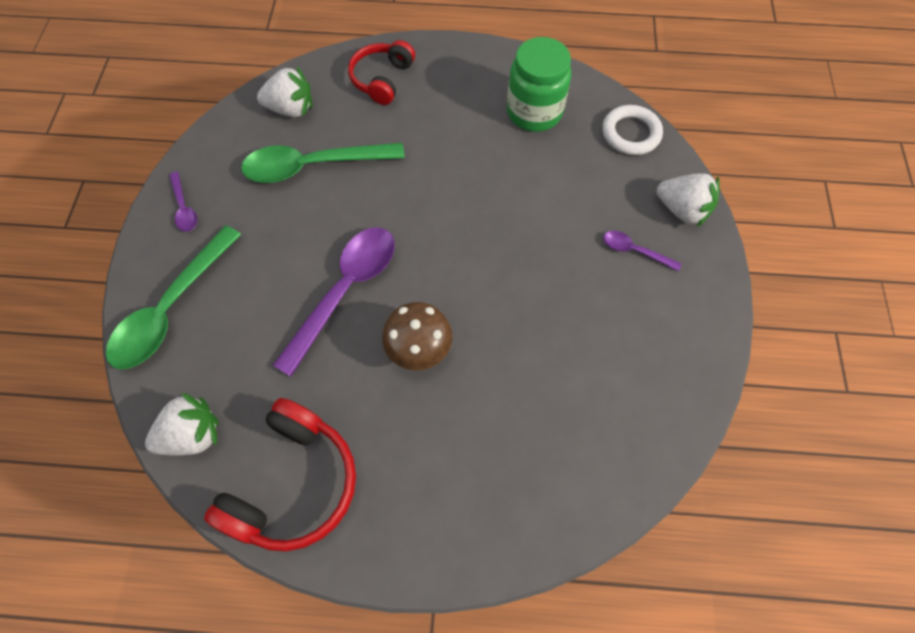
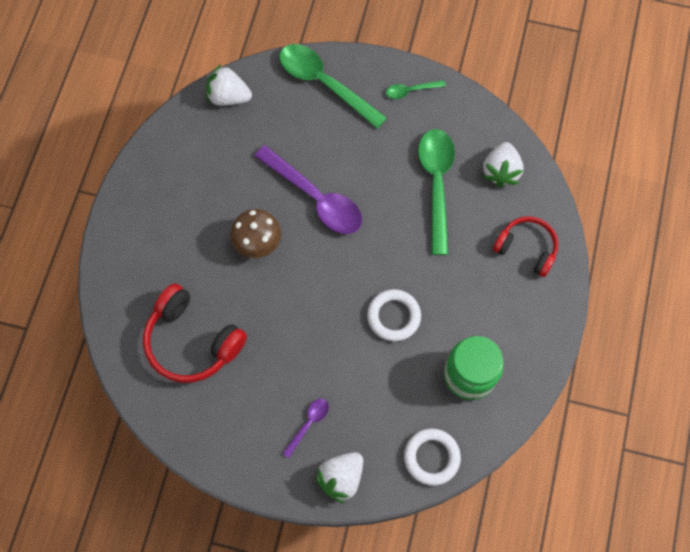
camera: 100 degrees right, 5 degrees up
(184, 208) = (410, 91): purple spoon -> green spoon
(193, 434) = (228, 97): white strawberry -> white strawberry turned 120 degrees clockwise
(294, 483) = (182, 154): red headphones -> red headphones (192, 341)
(485, 186) = (393, 316): none -> white ring

